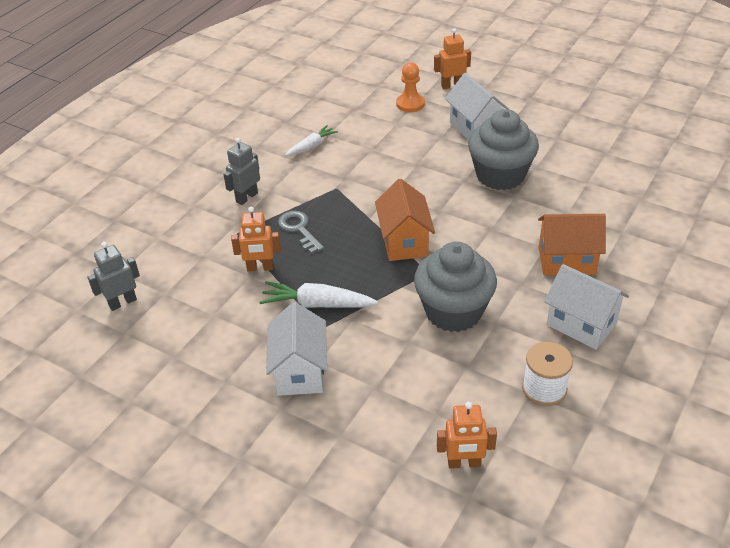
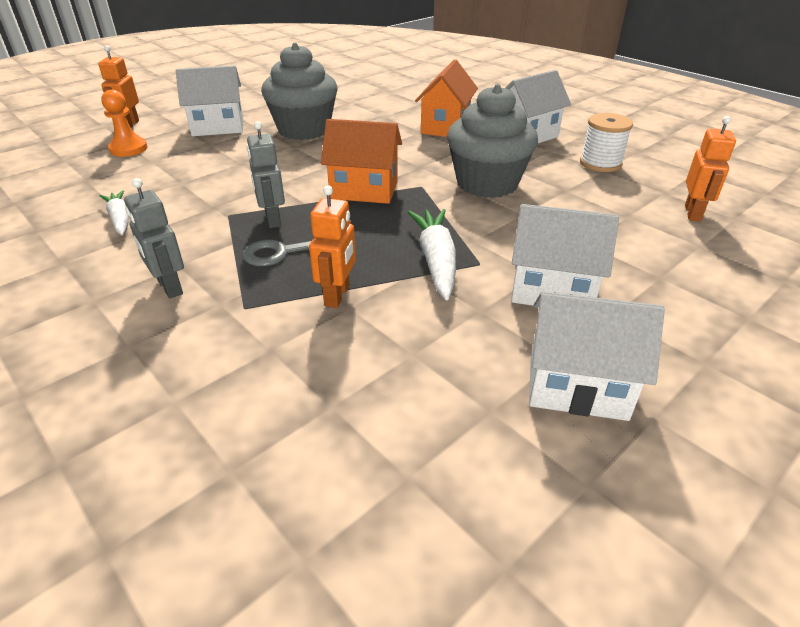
camera: 75 degrees left, 5 degrees down
(122, 302) = (322, 472): grey robot -> grey robot (272, 220)
(201, 392) = (577, 386): none -> white house
(317, 304) = (436, 260): white carrot -> white carrot turned 150 degrees clockwise

